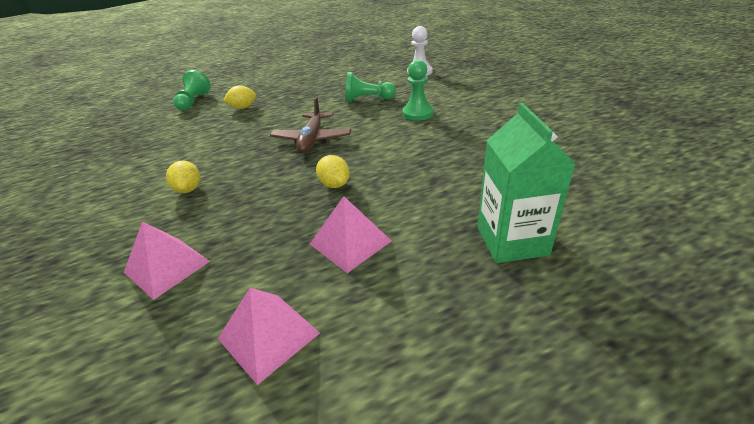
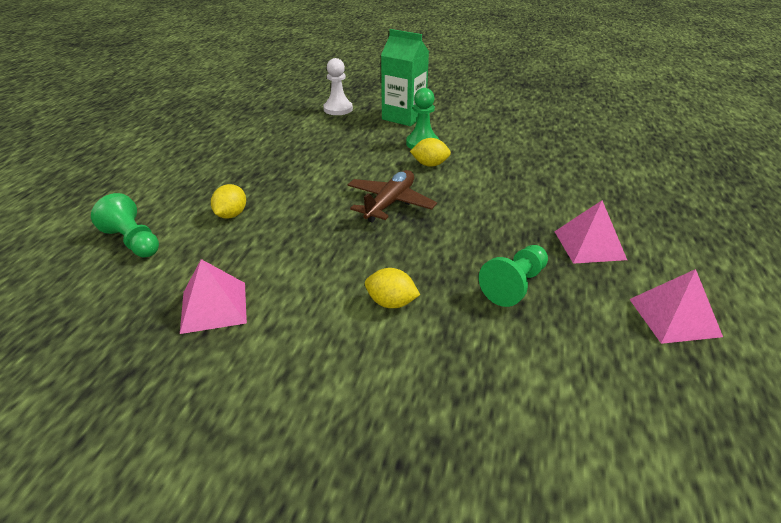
camera: 55 degrees left, 0 degrees up
(167, 267) = (533, 350): pink pyramid -> pink pyramid (214, 307)
(312, 139) = (390, 203): brown plane -> brown plane turned 105 degrees counterclockwise
(334, 184) = (493, 222): yellow lemon -> yellow lemon (430, 164)
(367, 99) = (351, 150): green pawn -> green pawn (514, 285)
(512, 241) = (645, 190): green carton -> green carton (404, 117)

